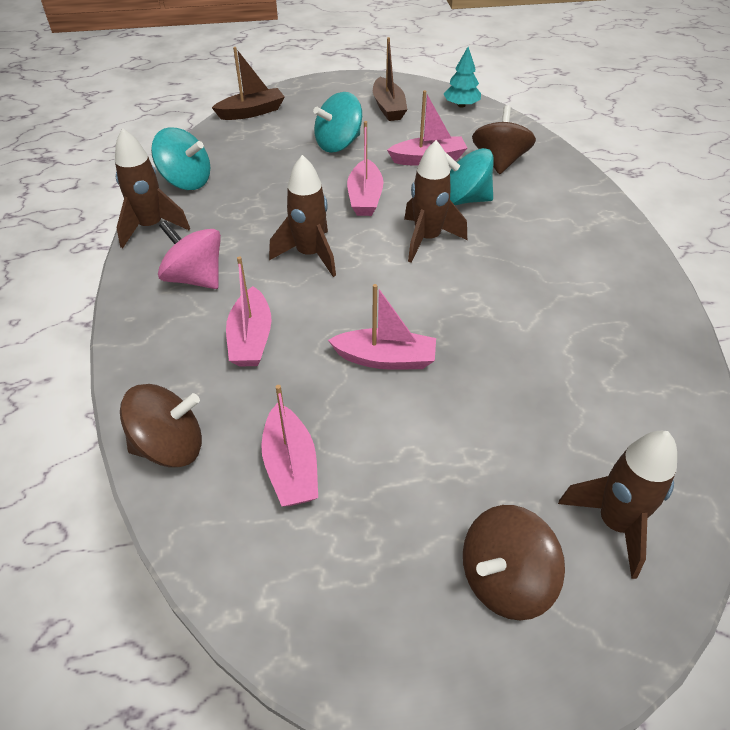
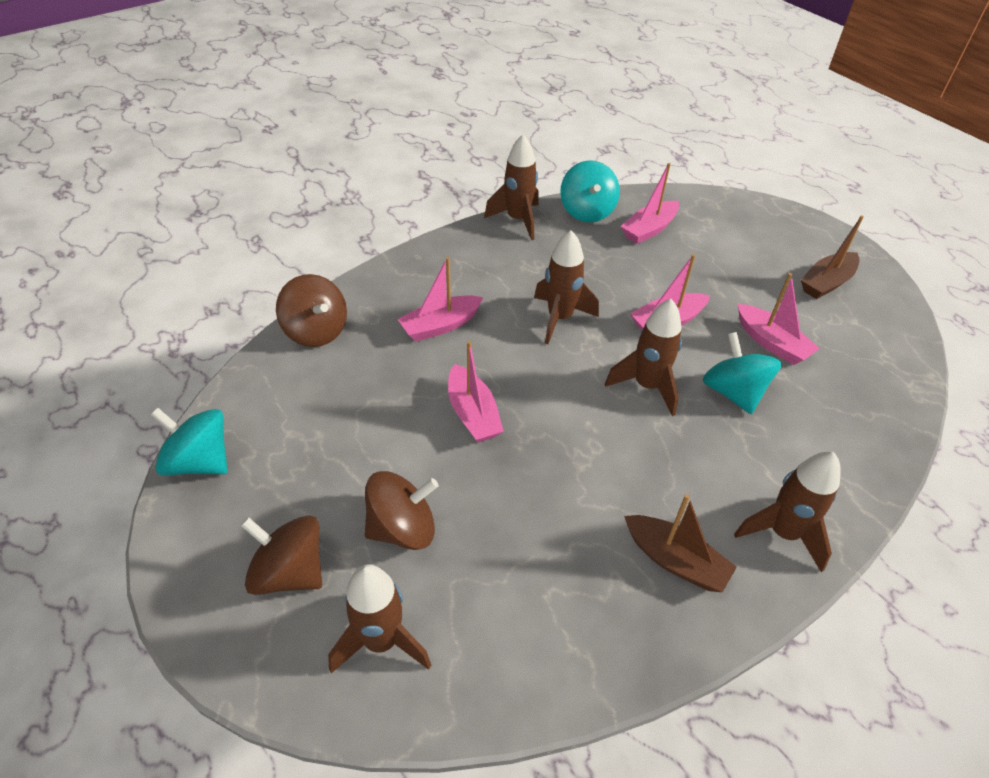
camera: 60 degrees right, 0 degrees up
(195, 278) = (481, 268): pink spinning top -> none
(251, 112) = (716, 203): brown boat -> brown boat (675, 560)
(291, 467) = (331, 401): pink boat -> pink boat (649, 229)
(338, 144) = (728, 273): turquoise spinning top -> turquoise spinning top (199, 461)
(461, 105) = (897, 334): turquoise tree -> none
(499, 161) = (827, 399): brown spinning top -> brown spinning top (402, 528)
(605, 237) = (783, 533): none -> brown rocket

